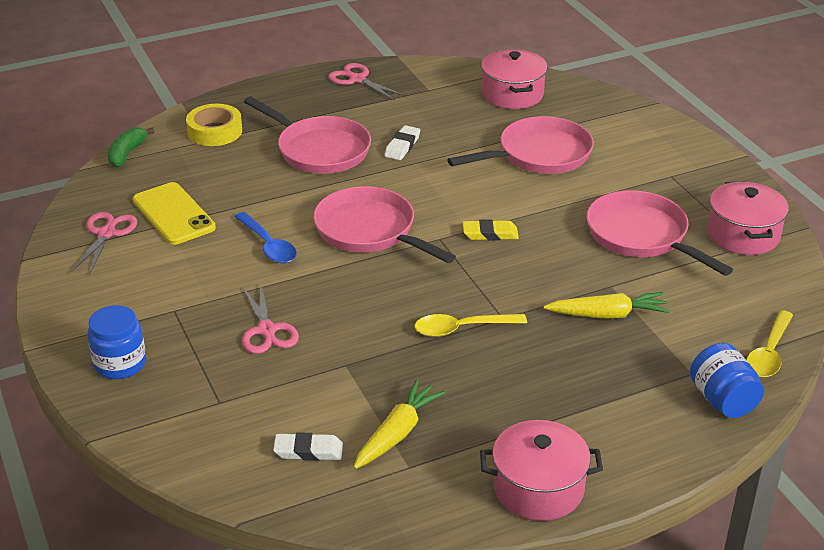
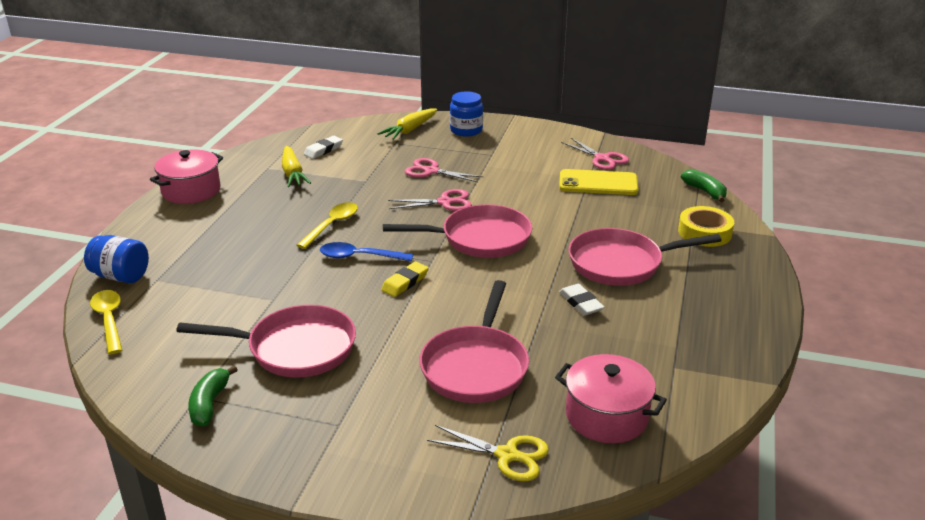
camera: 130 degrees right, 5 degrees down
(268, 245) = (515, 200): blue spoon -> blue spoon (359, 257)
(357, 79) = (737, 334): pink scissors -> pink scissors (444, 202)
(596, 111) = (507, 455): none -> yellow scissors
(607, 314) = (252, 281): yellow carrot -> yellow carrot (410, 130)
(743, 235) = (209, 404): pink pot -> green banana

